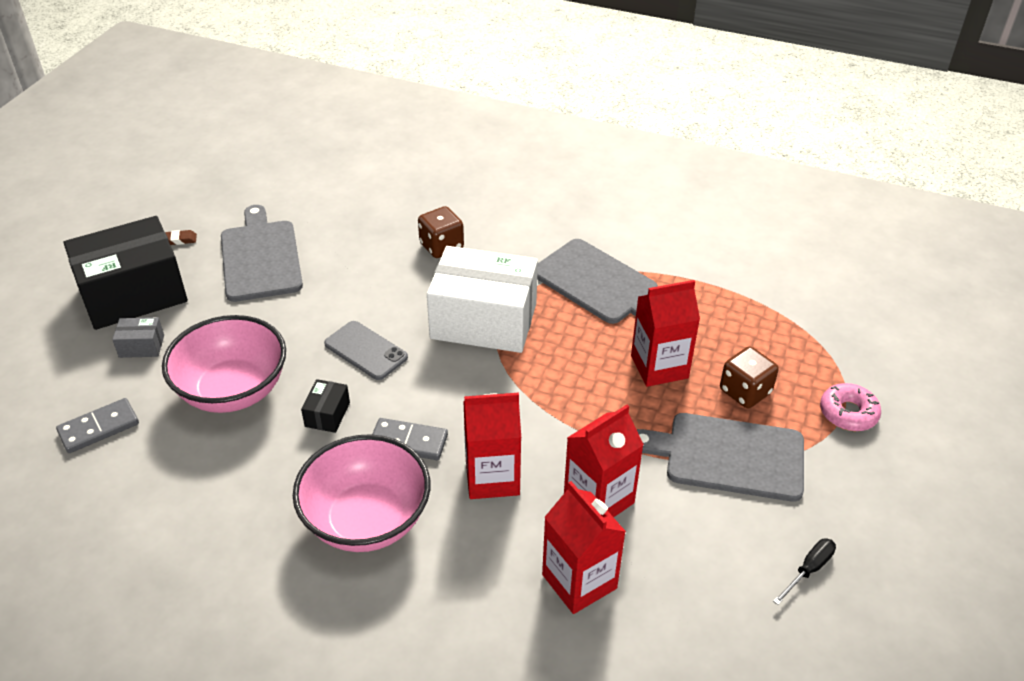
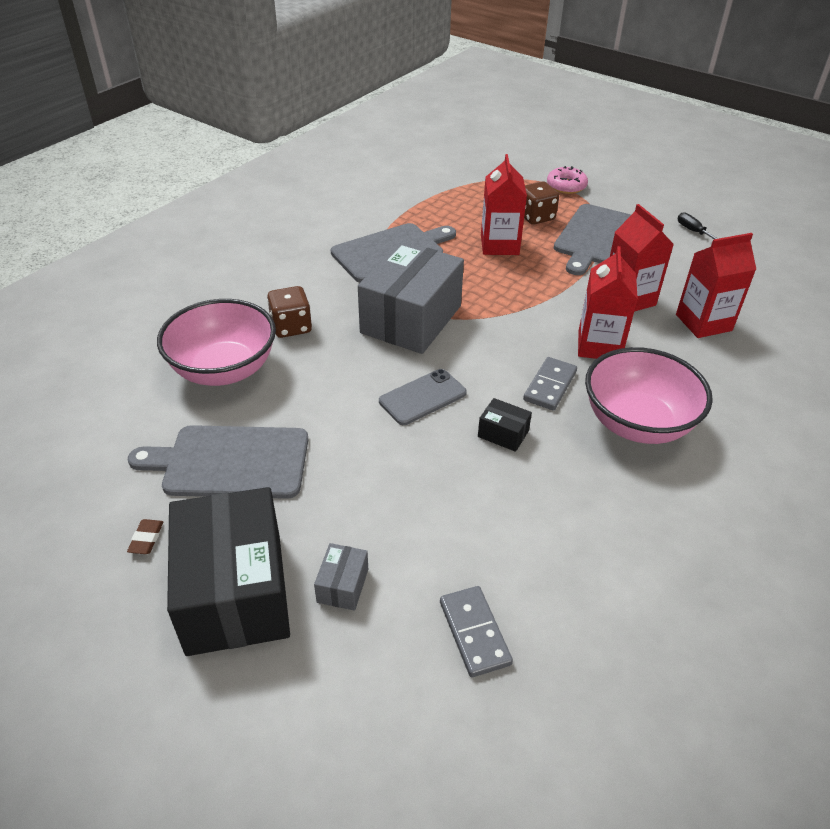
camera: 75 degrees left, 0 degrees up
(233, 391) = (448, 502): pink bowl -> pink bowl (224, 370)
(484, 321) = (411, 319): white box -> grey box

